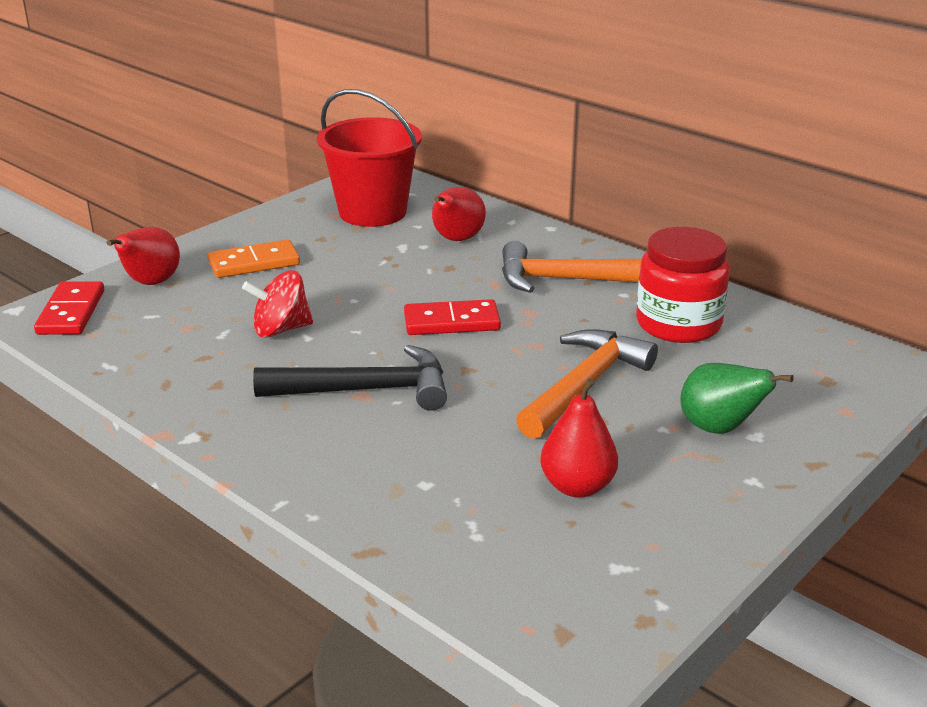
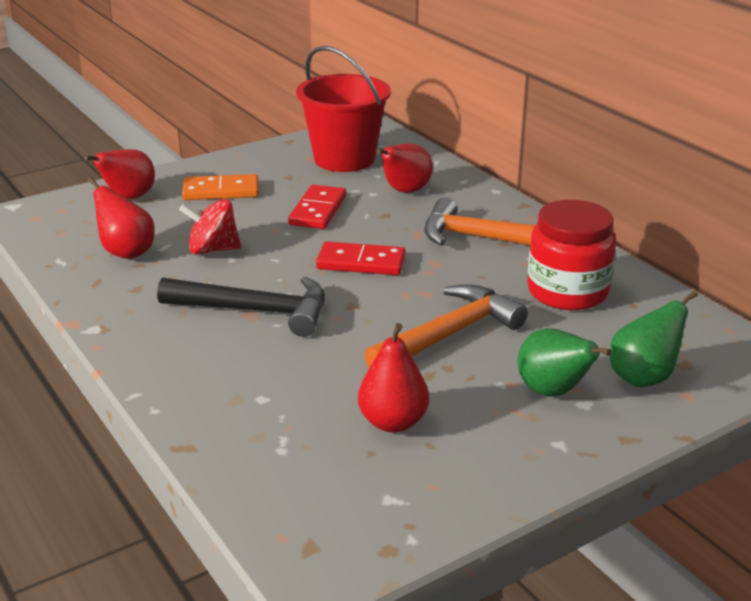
camera: 15 degrees right, 0 degrees up
(71, 312) = (54, 214): red domino -> red domino (317, 210)
(182, 345) = (126, 252): none -> red pear
(797, 400) = (643, 377): none -> green pear

